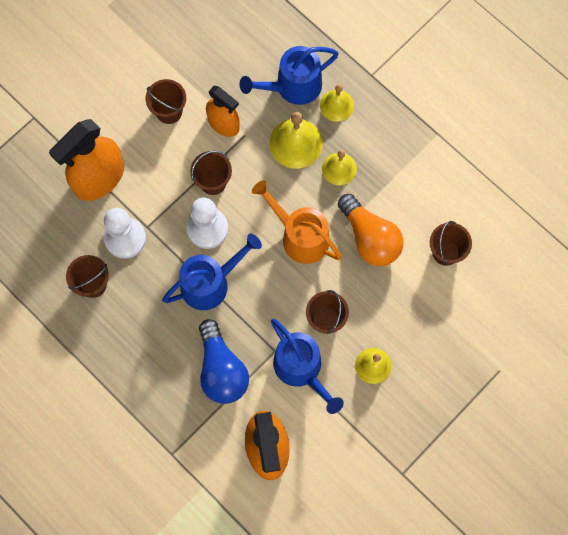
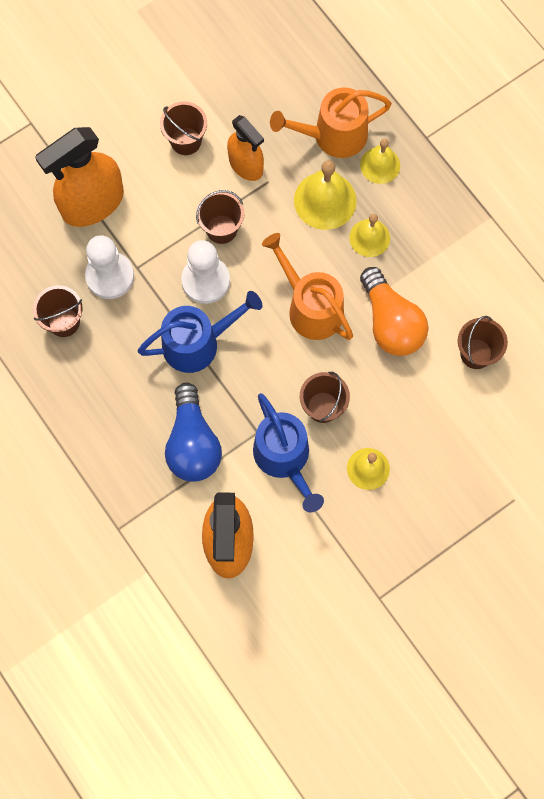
camera: 10 degrees right, 0 degrees up
(293, 86) = (333, 135): blue watering can -> orange watering can

